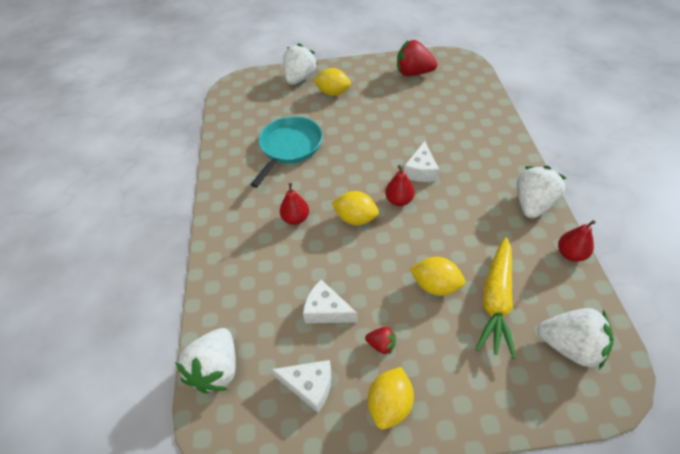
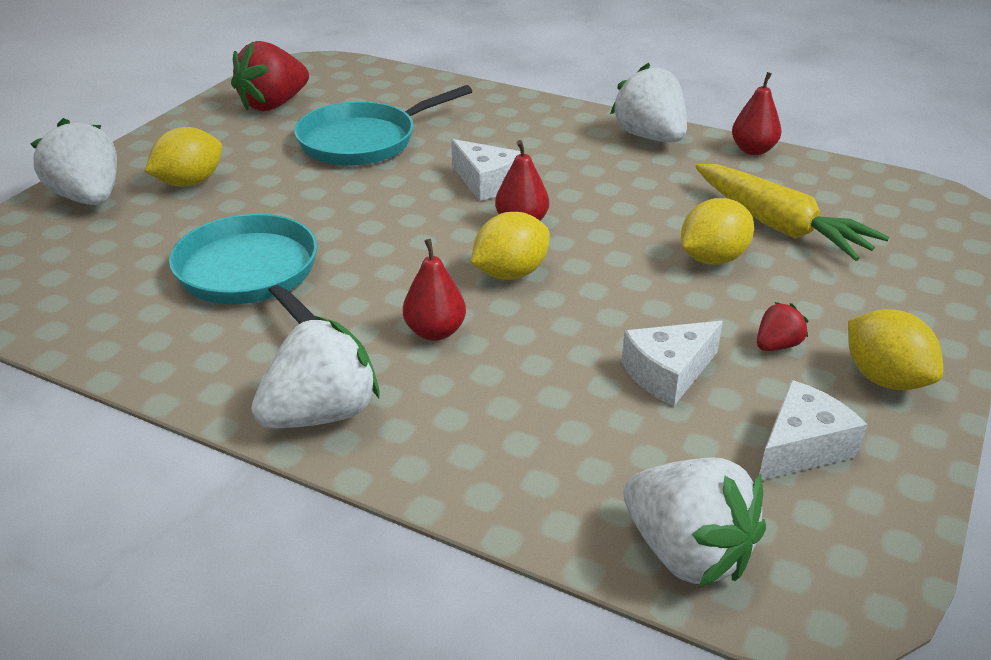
camera: 60 degrees left, 15 degrees down
(414, 115) = (363, 141): none -> turquoise pan
(570, 346) = (885, 210): white strawberry -> white strawberry (321, 414)

